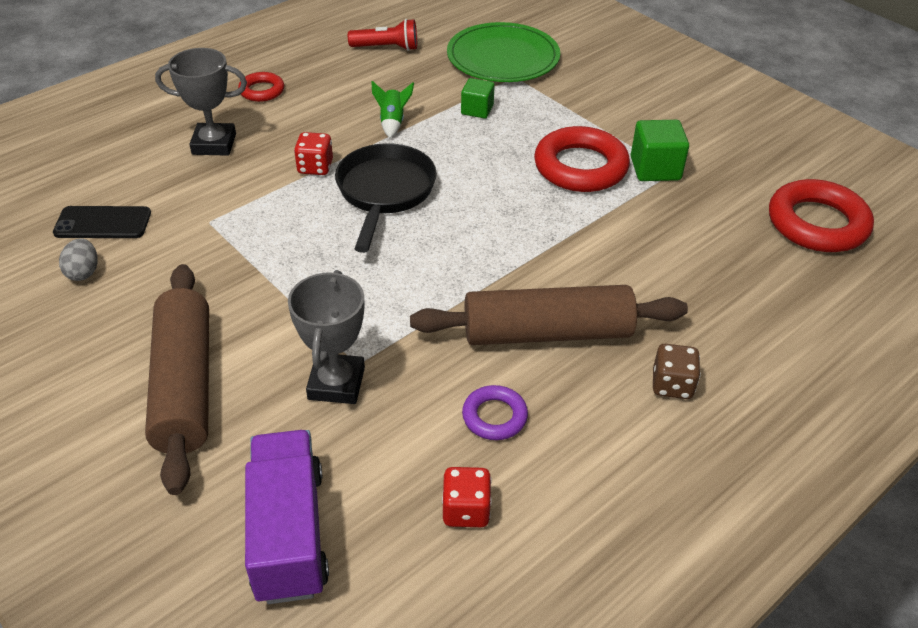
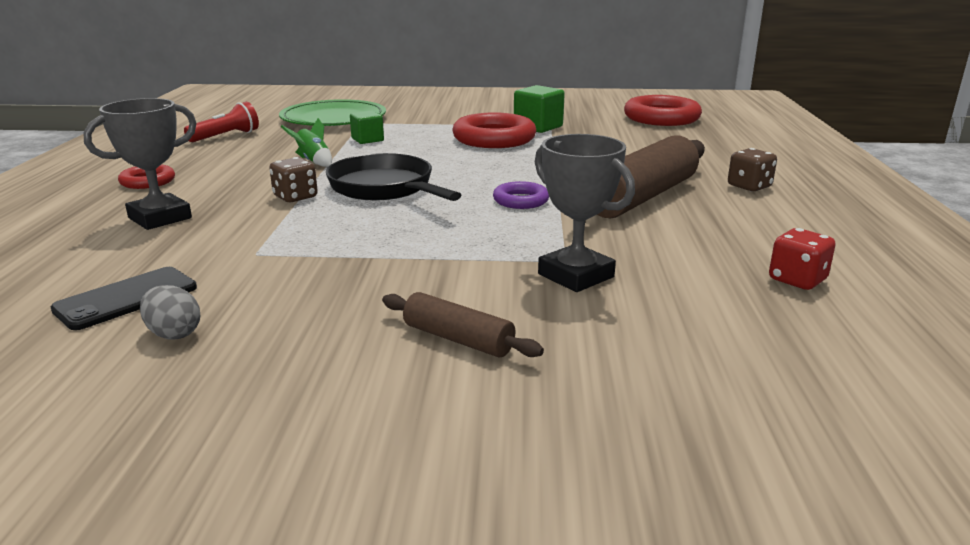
camera: 45 degrees left, 20 degrees down
(185, 385) = (458, 339): brown rolling pin -> brown rolling pin, size x0.50
(289, 533) = (740, 358): purple truck -> none
(315, 167) = (295, 197): red dice -> brown dice
(494, 416) = (705, 238): purple ring -> purple ring (521, 200)

